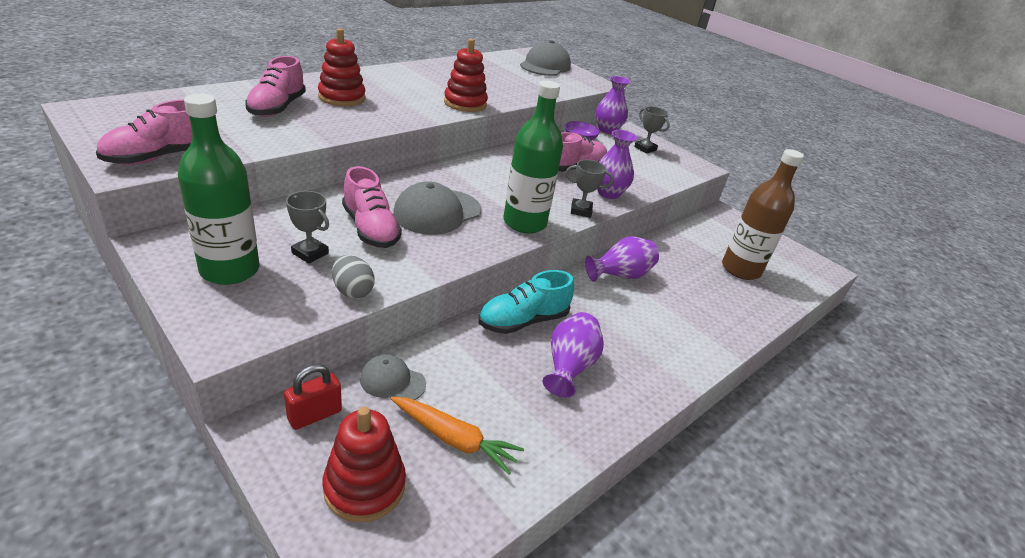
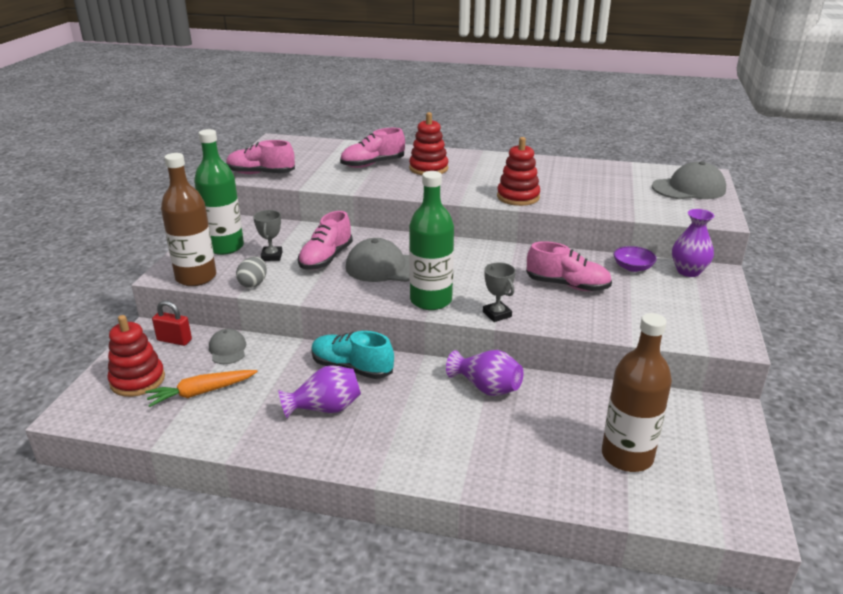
camera: 60 degrees right, 5 degrees down
(271, 322) = (196, 277): none -> brown bottle
(454, 439) = (201, 392): orange carrot -> orange carrot turned 75 degrees clockwise
(608, 193) = (555, 315): purple vase -> none
(645, 148) = (697, 301): grey trophy -> none

